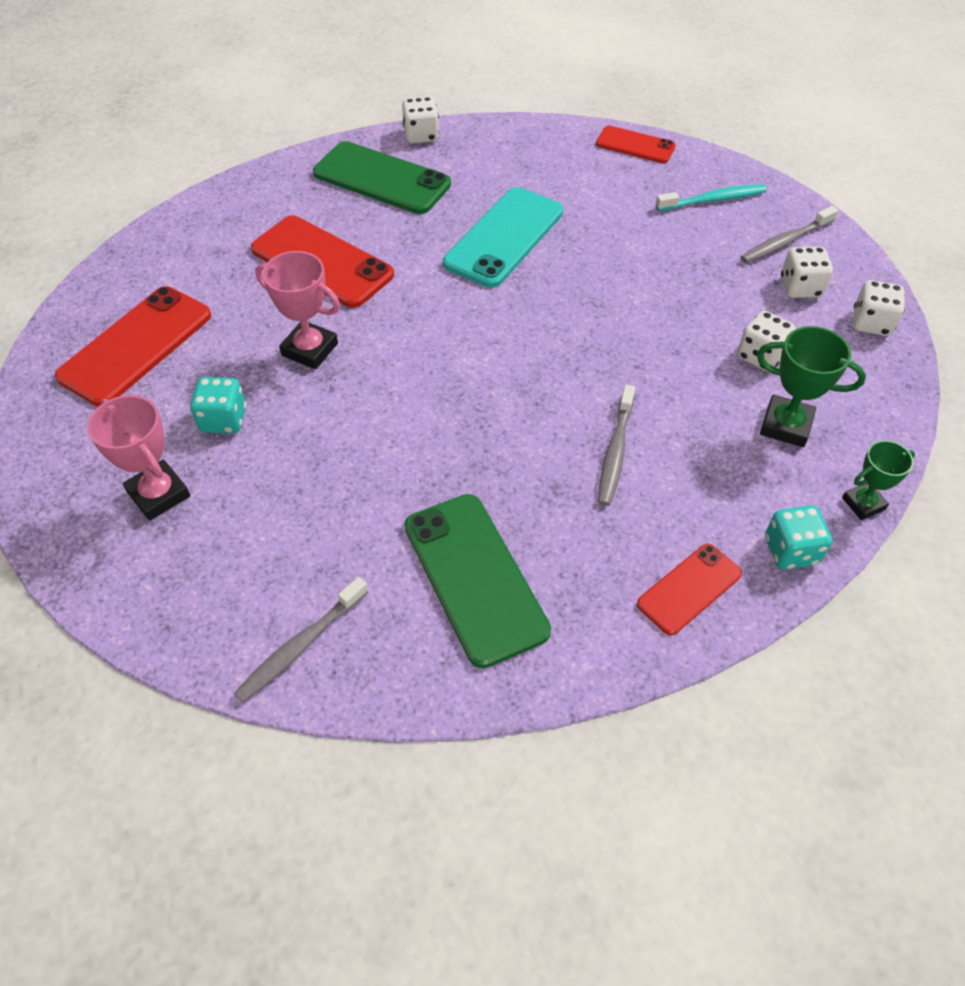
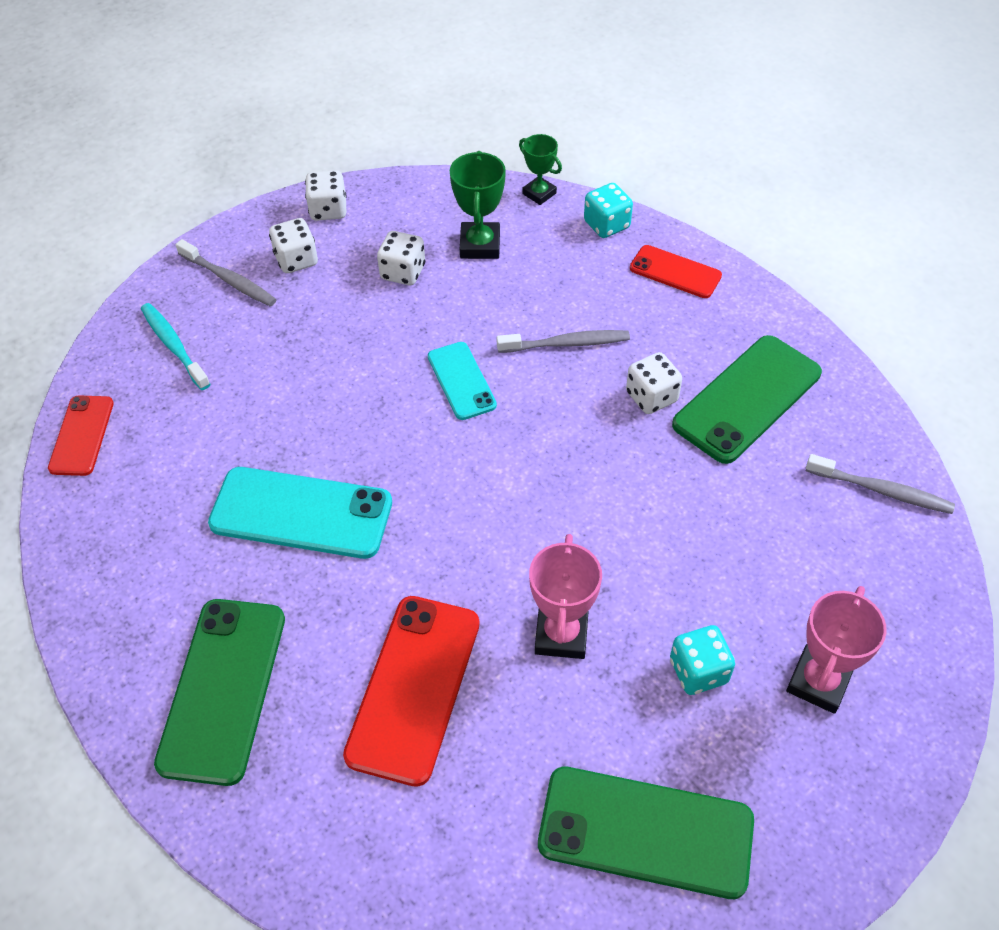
camera: 110 degrees left, 0 degrees up
(136, 346) = (645, 832): red phone -> green phone
(421, 135) = (108, 679): white dice -> white dice (651, 397)
(599, 361) = (461, 381): none -> turquoise phone

